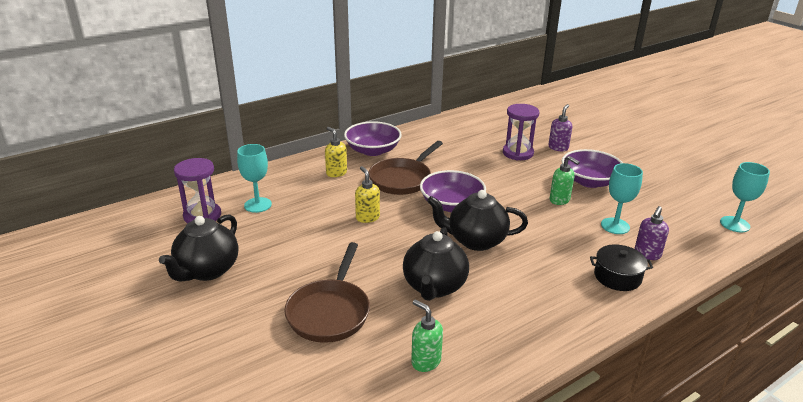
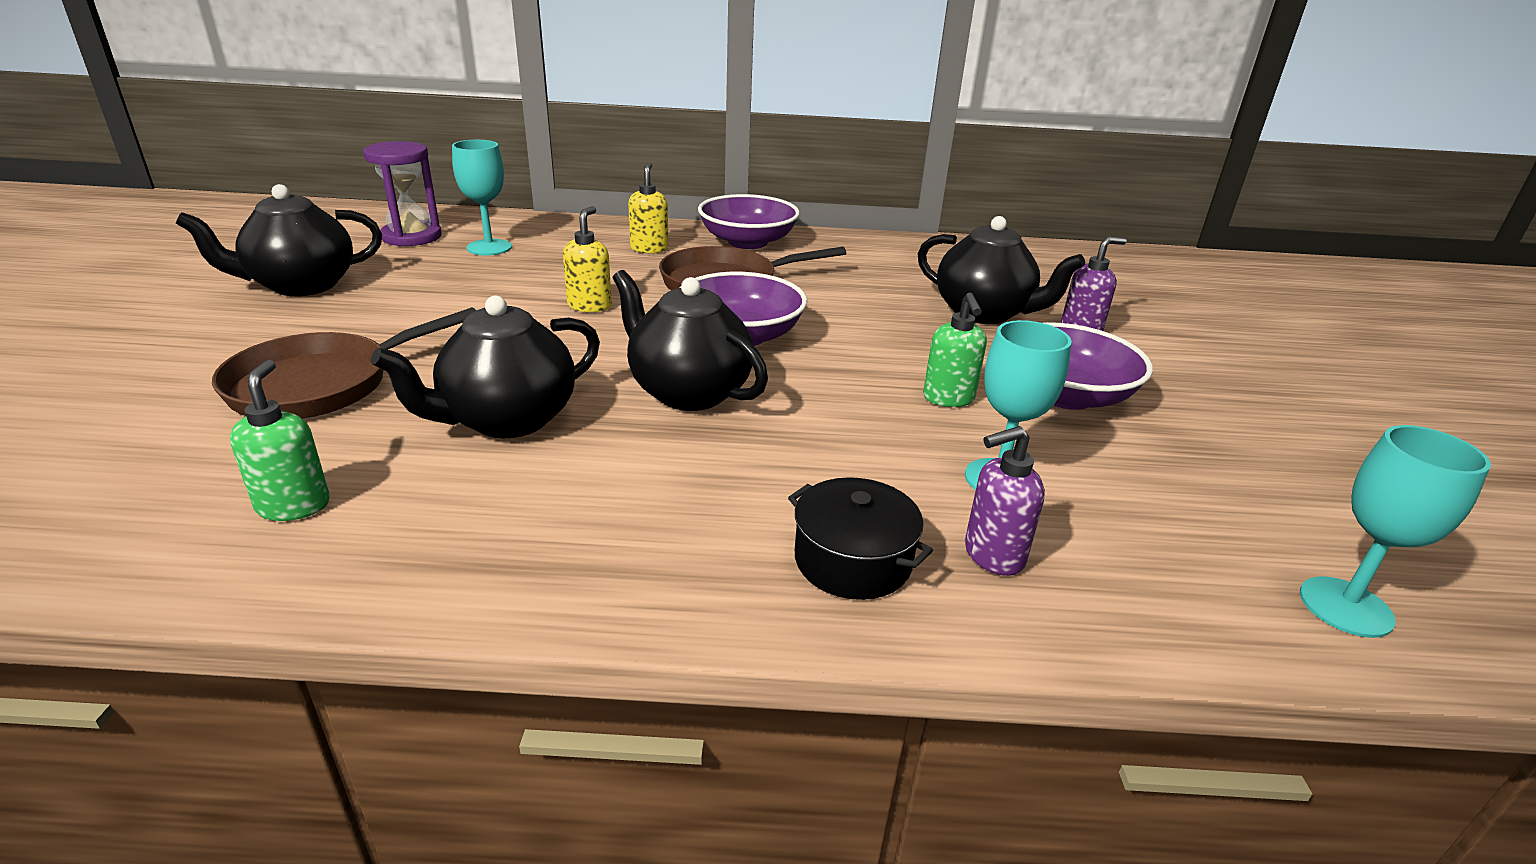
camera: 35 degrees right, 0 degrees up
(518, 153) = (984, 313): purple hourglass -> black teapot

